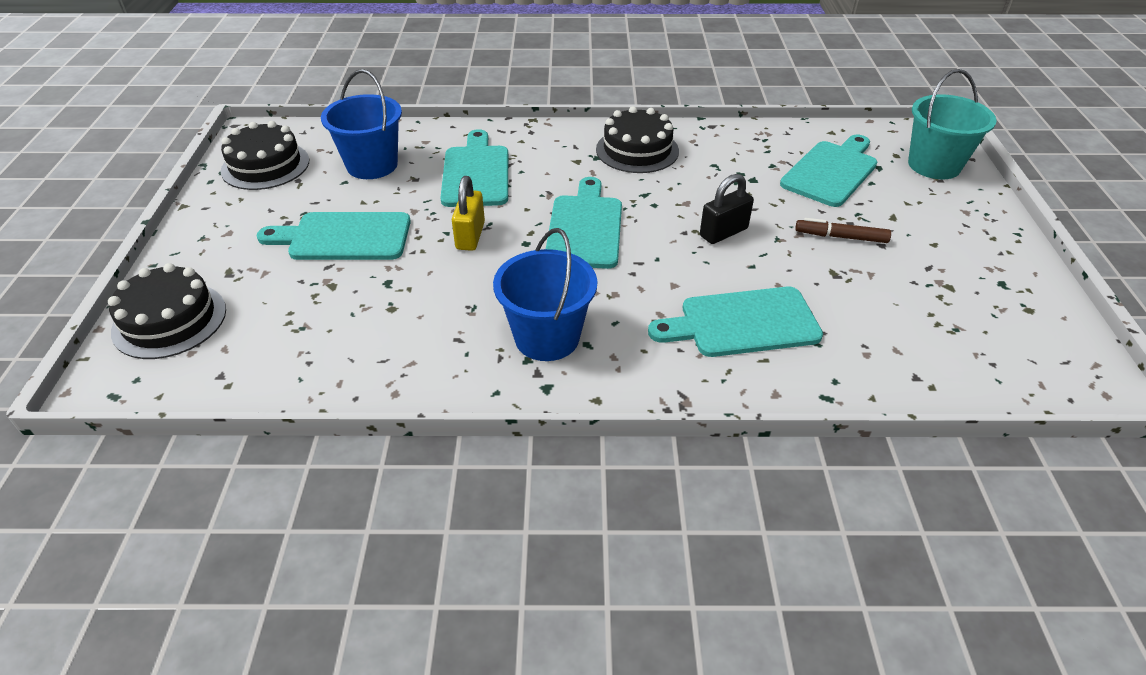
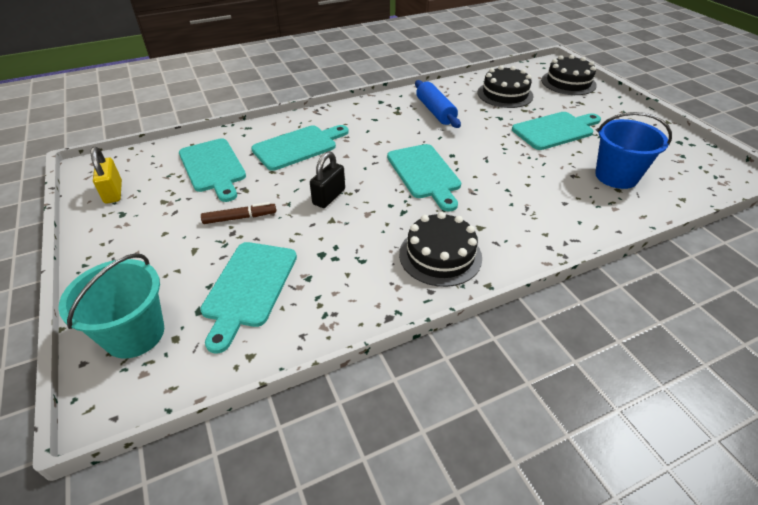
camera: 155 degrees right, 0 degrees up
(265, 165) = (678, 155): black cake -> black cake (505, 94)
(470, 236) = (488, 150): yellow padlock -> yellow padlock (113, 192)
(472, 328) = (435, 111): none -> blue rolling pin
(476, 173) = (540, 192): turquoise cutting board -> turquoise cutting board (213, 167)
(547, 337) = (396, 116): blue bucket -> none

